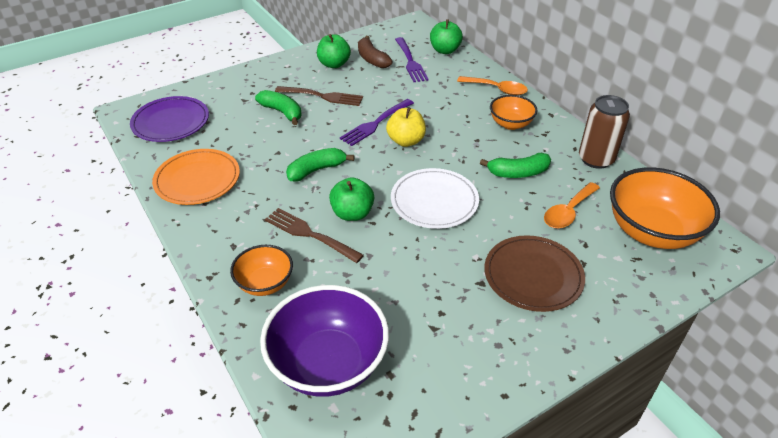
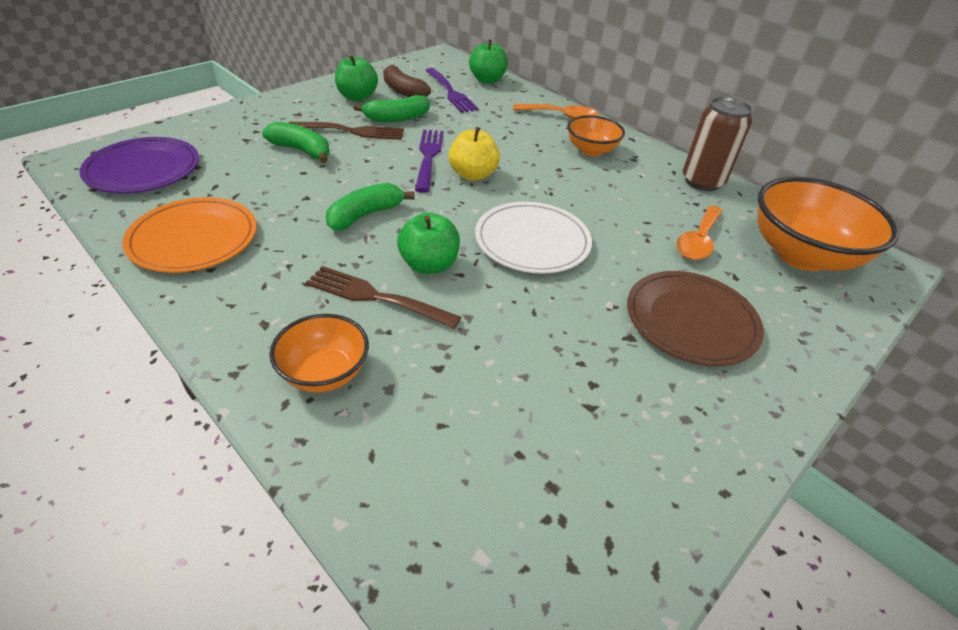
camera: 15 degrees left, 0 degrees up
(328, 364) = (453, 484): purple bowl -> none
(376, 123) = (429, 157): purple fork -> purple fork turned 150 degrees clockwise
(518, 173) = (621, 202): green banana -> green banana (397, 118)

